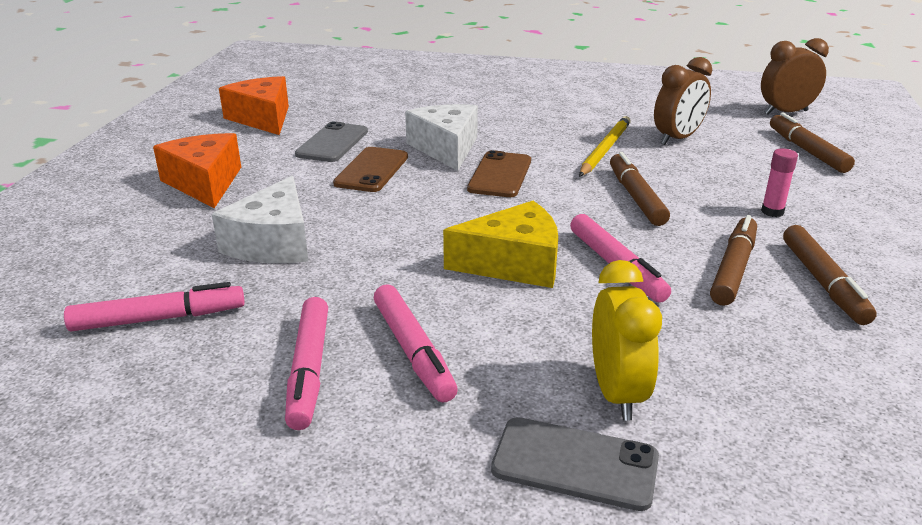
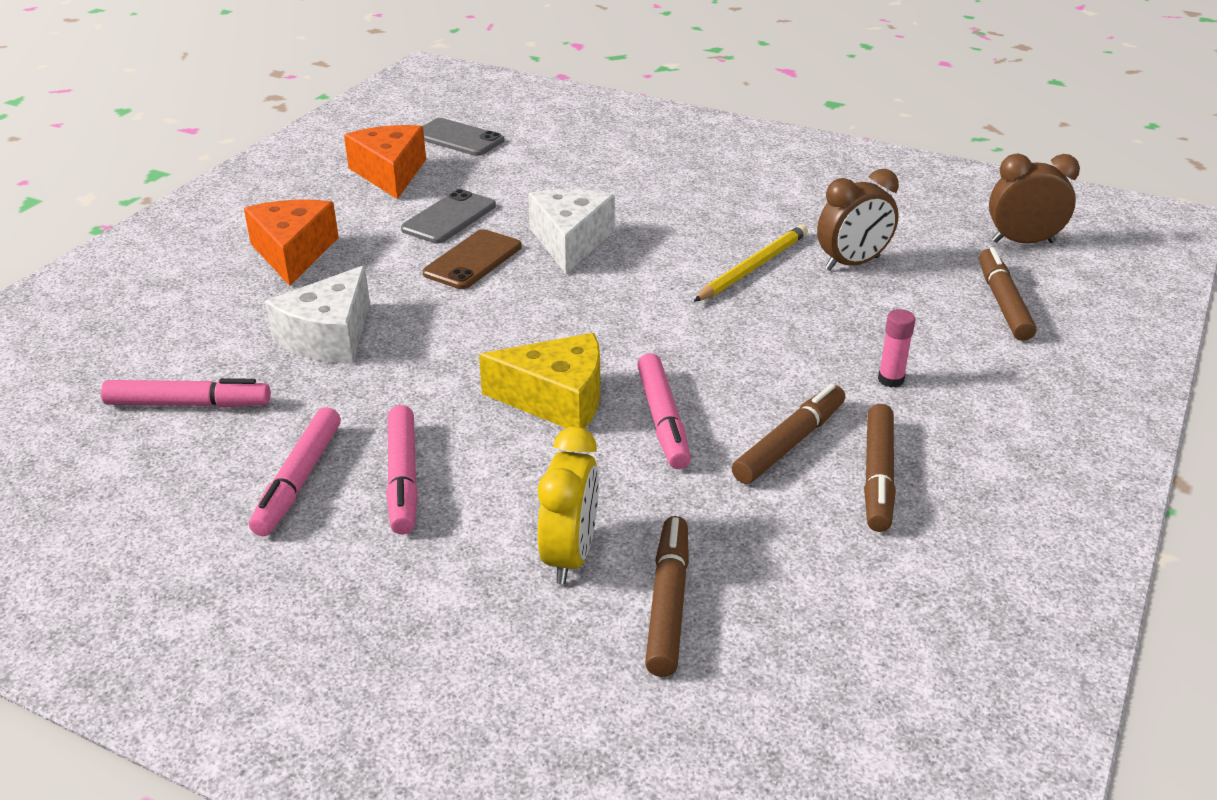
camera: 15 degrees right, 5 degrees up
(500, 175) = (609, 286): brown phone -> none
(575, 464) = (487, 614): grey phone -> grey phone (458, 138)
(636, 197) = (745, 337): brown marker -> brown marker (668, 603)

